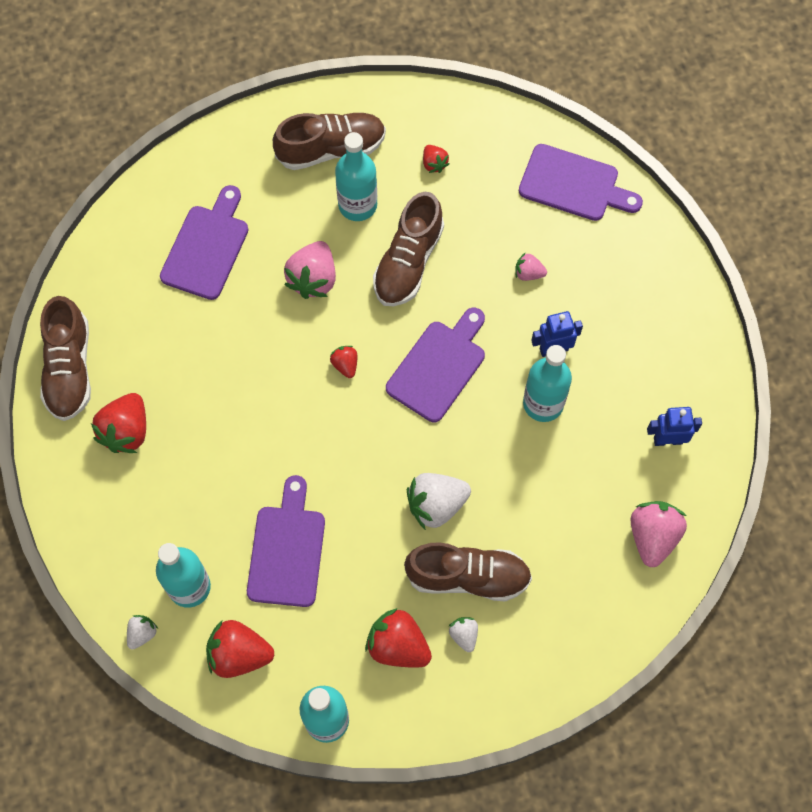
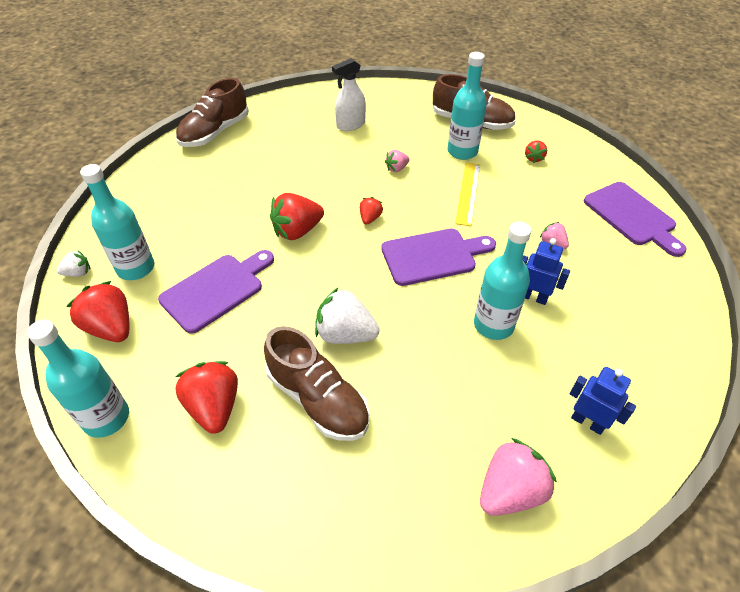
camera: 40 degrees right, 20 degrees down
(126, 431) = (206, 173): red strawberry -> red strawberry (297, 231)
(207, 247) = (350, 125): purple cutting board -> white spray bottle
(313, 279) = (396, 168): pink strawberry -> pink strawberry, size x0.53
(408, 262) = (468, 193): brown shoe -> yellow ruler
(464, 635) = (270, 440): white strawberry -> none

